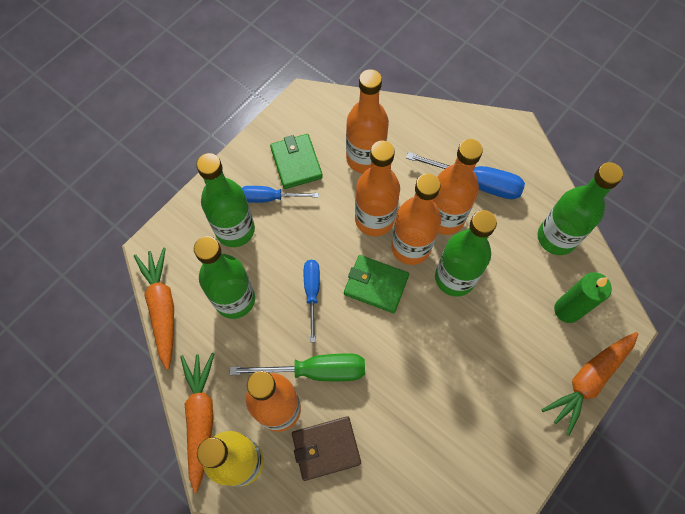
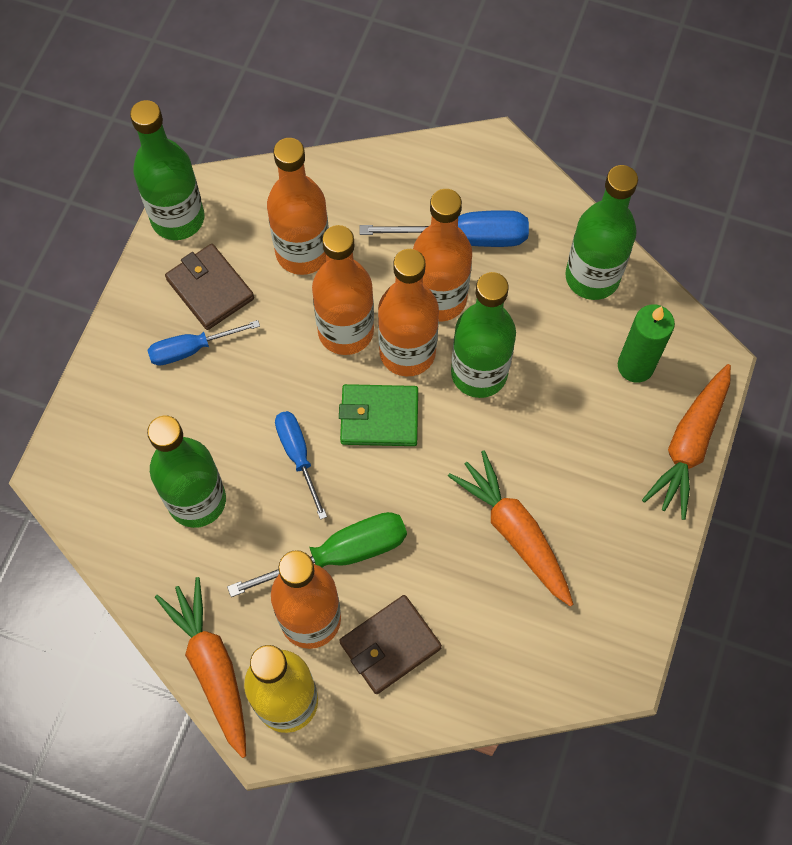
camera: 20 degrees left, 0 degrees up
(162, 308) = (102, 545): orange carrot -> orange carrot (514, 532)
(235, 230) = (160, 408): green bottle -> green bottle (178, 218)
(296, 163) = (210, 289): green wallet -> brown wallet

